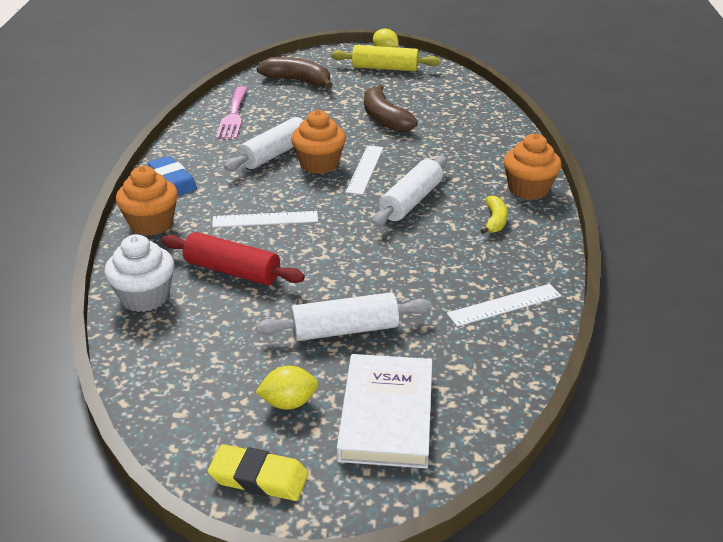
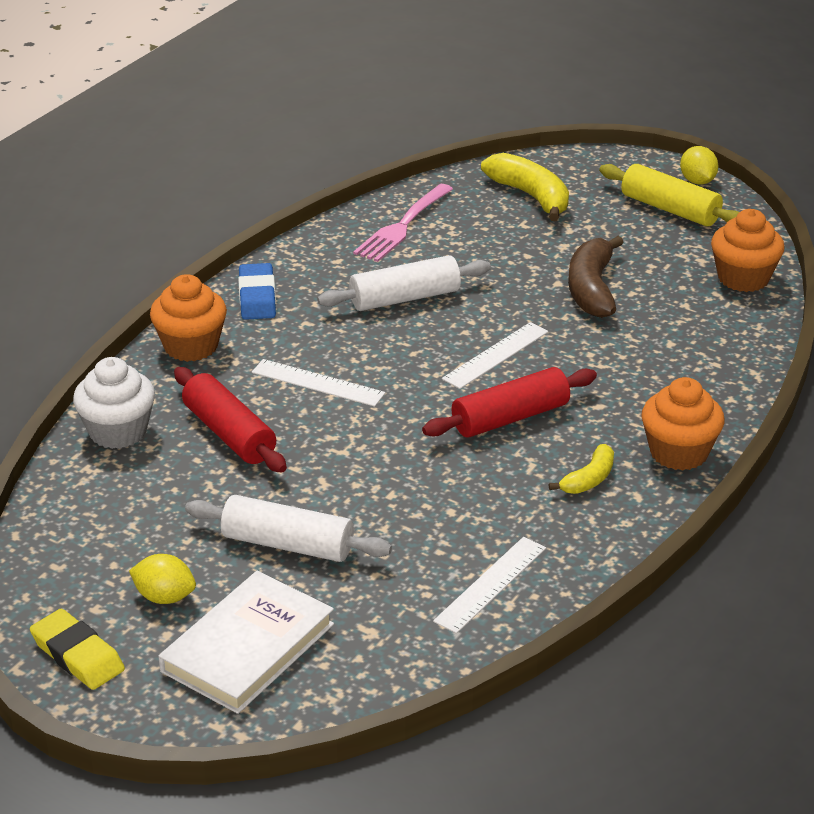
camera: 30 degrees right, 0 degrees up
(298, 81) = (531, 196): brown banana -> yellow banana
(319, 164) = (446, 330): orange cupcake -> orange cupcake (743, 278)
(410, 201) = (510, 418): white rolling pin -> red rolling pin
(504, 305) = (490, 584): white ruler -> white ruler turned 60 degrees counterclockwise

